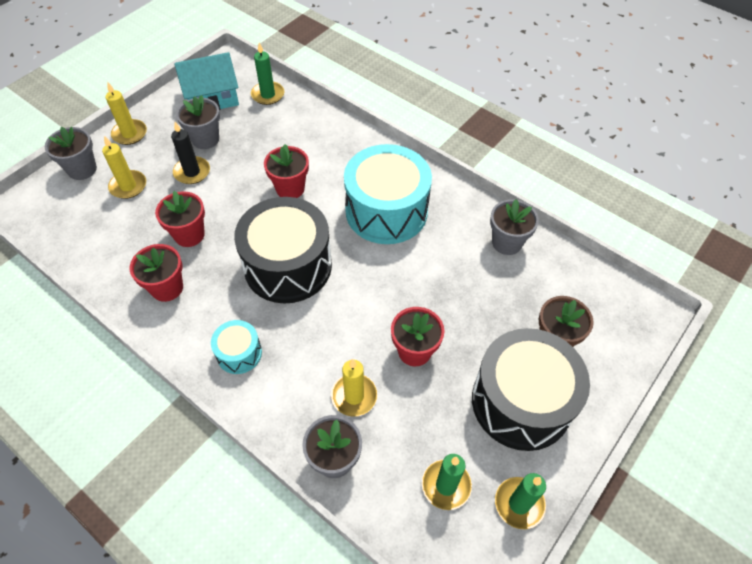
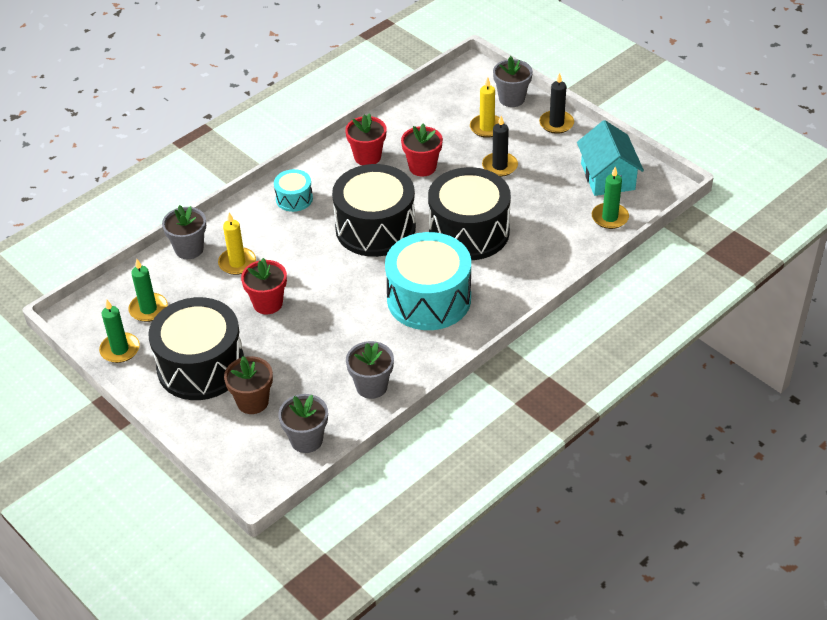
camera: 100 degrees right, 10 degrees down
(129, 134) = (556, 123): yellow candle -> black candle
(205, 139) = (544, 173): grey flower pot -> grey flower pot (306, 440)
(290, 188) = (469, 231): red flower pot -> black drum

